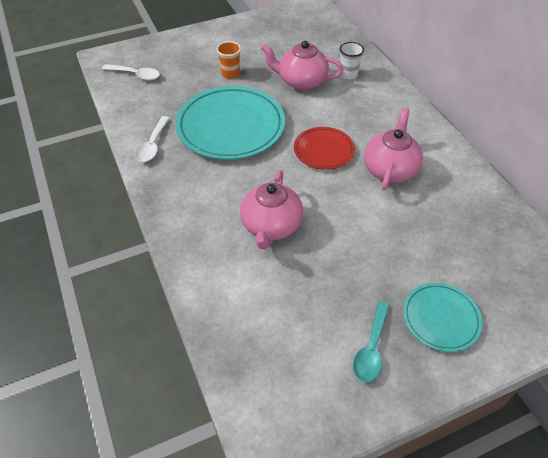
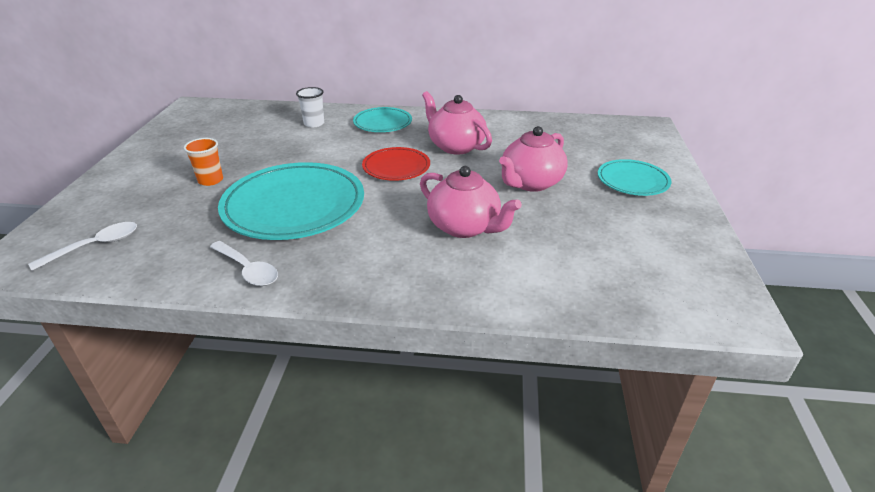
camera: 60 degrees left, 15 degrees down
(301, 81) = (287, 147): pink teapot -> pink teapot (530, 183)
(371, 348) = (647, 222): turquoise spoon -> none
(387, 109) = (382, 123): none -> turquoise plate

